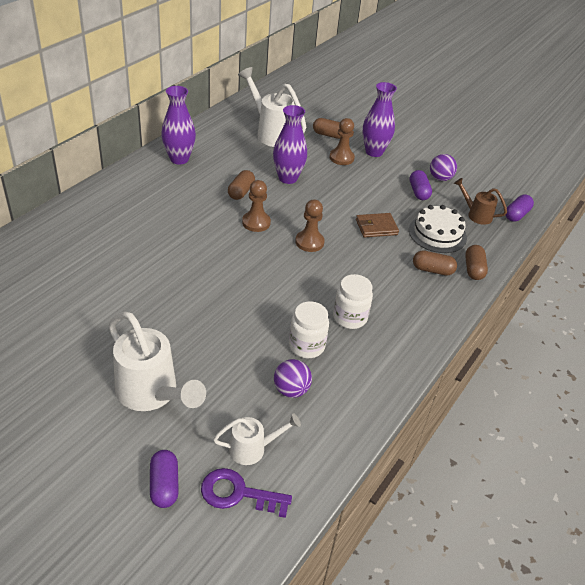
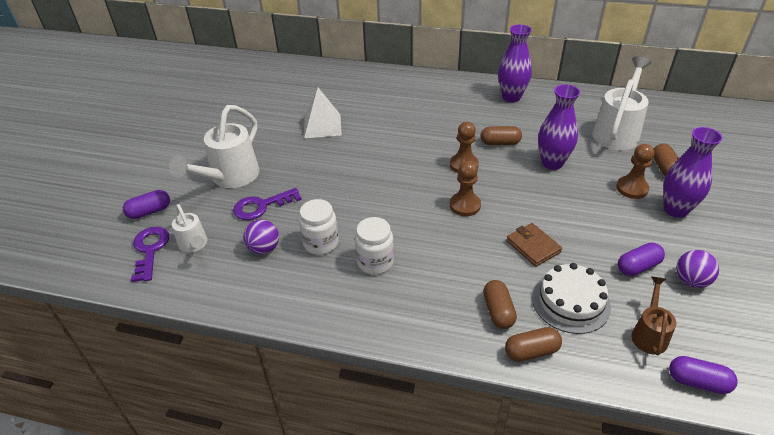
camera: 75 degrees right, 0 degrees up
(114, 292) = (322, 126): none -> white pyramid
(223, 377) = (261, 206): none -> purple key

